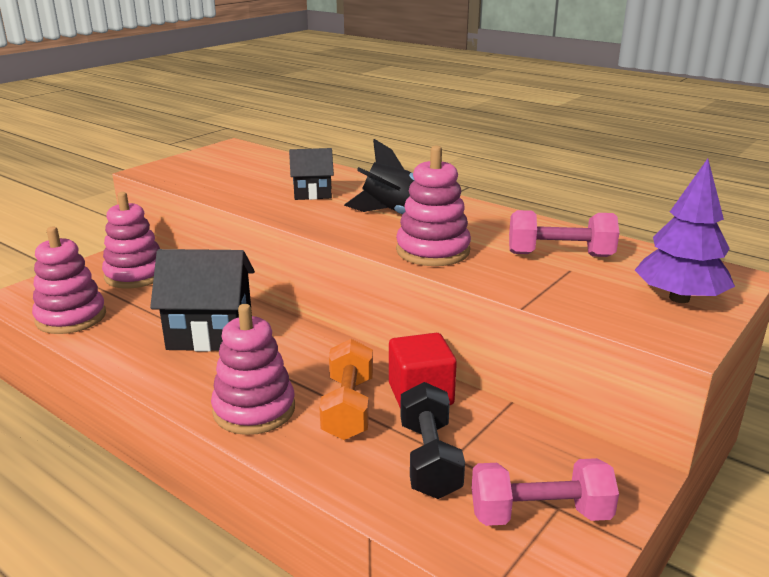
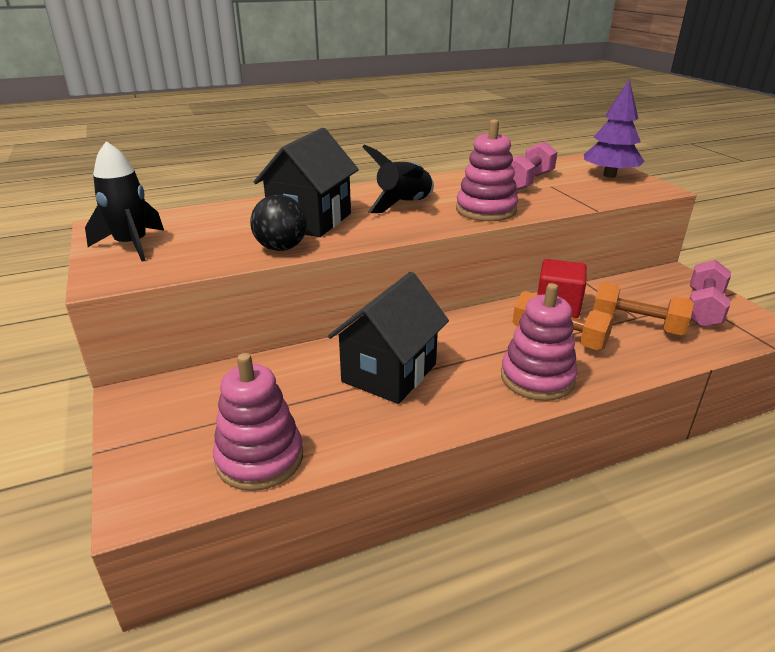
camera: 60 degrees left, 5 degrees up
(135, 275) = (203, 394): pink stacking toy -> none
(207, 161) = (132, 245): none -> black rocket
(245, 199) = (281, 248): none -> black ball
(312, 193) = (310, 221): black house -> black house, size x1.77
(429, 459) = (636, 325): black dumbbell -> orange dumbbell

